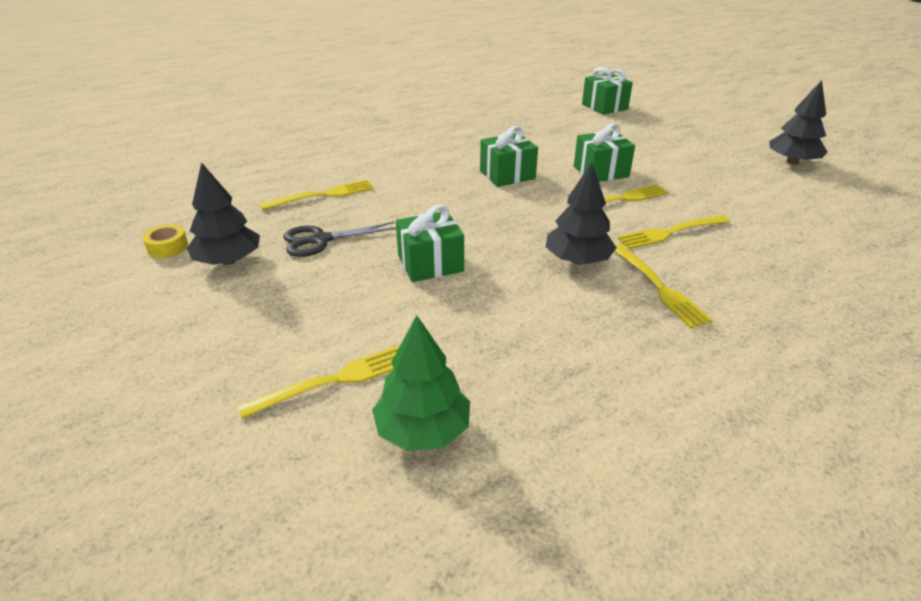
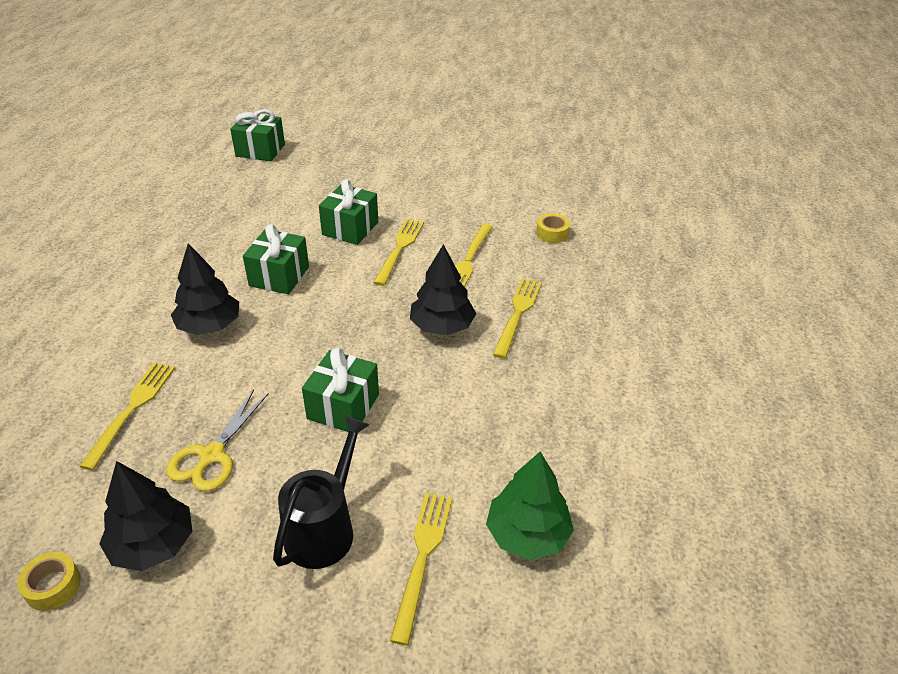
camera: 50 degrees left, 5 degrees up
(311, 318) = (324, 528): none -> black watering can
(321, 240) = (212, 455): black scissors -> yellow scissors
(660, 288) = (518, 313): yellow fork -> yellow fork turned 90 degrees counterclockwise
(790, 253) = (552, 233): none -> yellow tape
(792, 162) = (466, 145): black tree -> black tree (209, 326)

